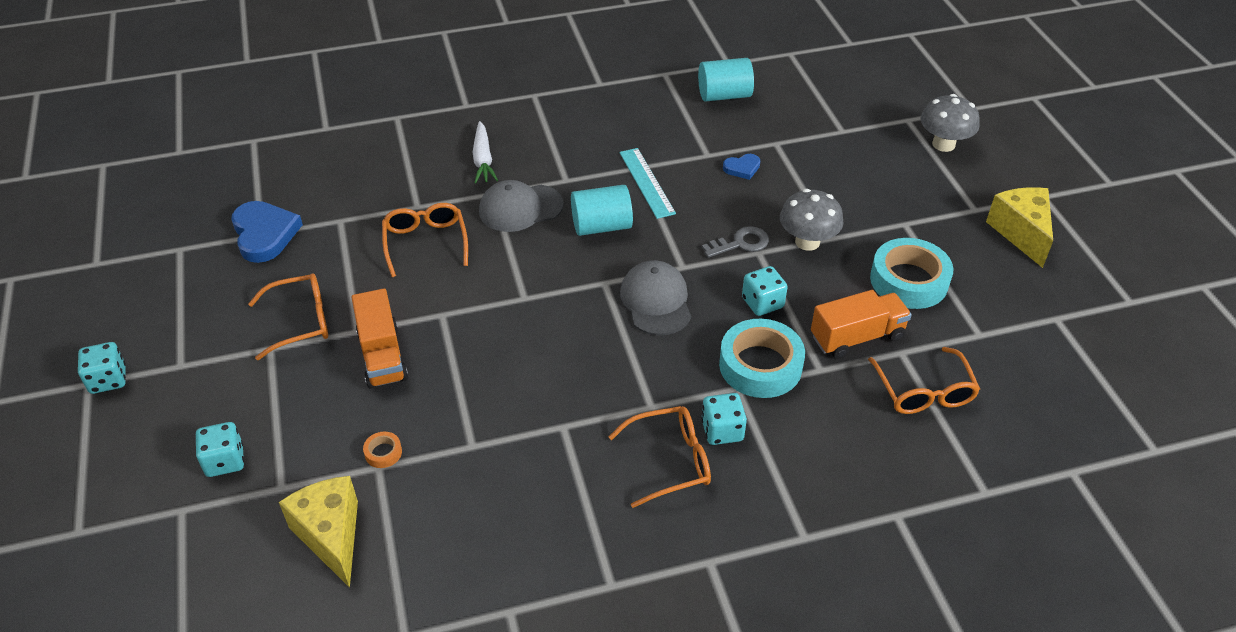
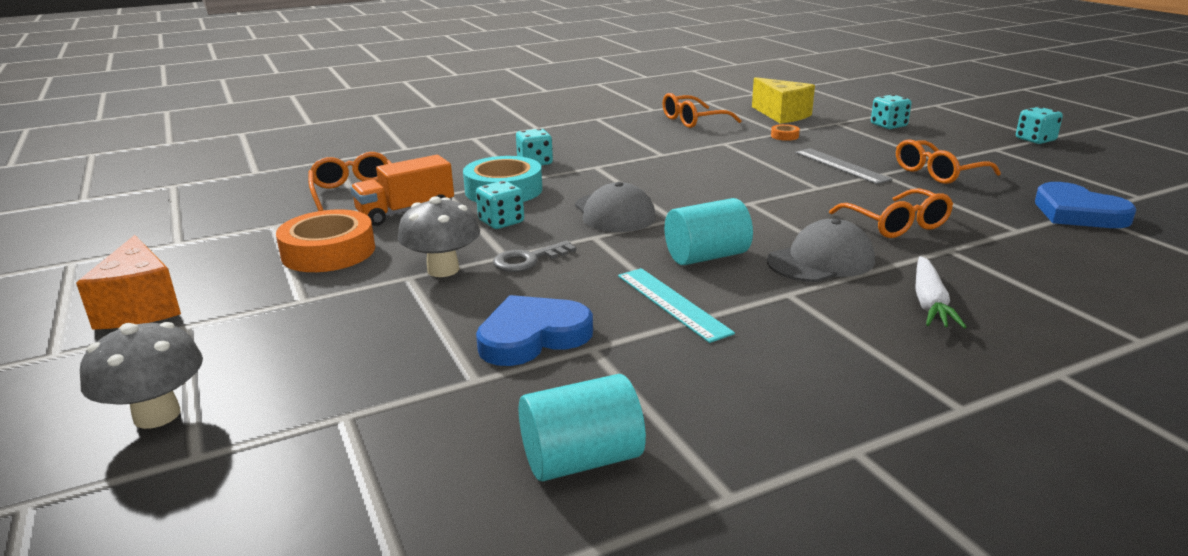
camera: 170 degrees right, 20 degrees down
(382, 356) = (841, 166): orange truck -> grey ruler
(483, 159) = (929, 302): white carrot -> white carrot turned 150 degrees counterclockwise
(670, 461) = (572, 150): orange glasses -> orange glasses (693, 120)
(742, 168) = (532, 336): blue heart -> blue heart, size x1.93
(909, 280) = (328, 252): turquoise tape -> orange tape
(1021, 233) = (140, 307): yellow cheese -> orange cheese

